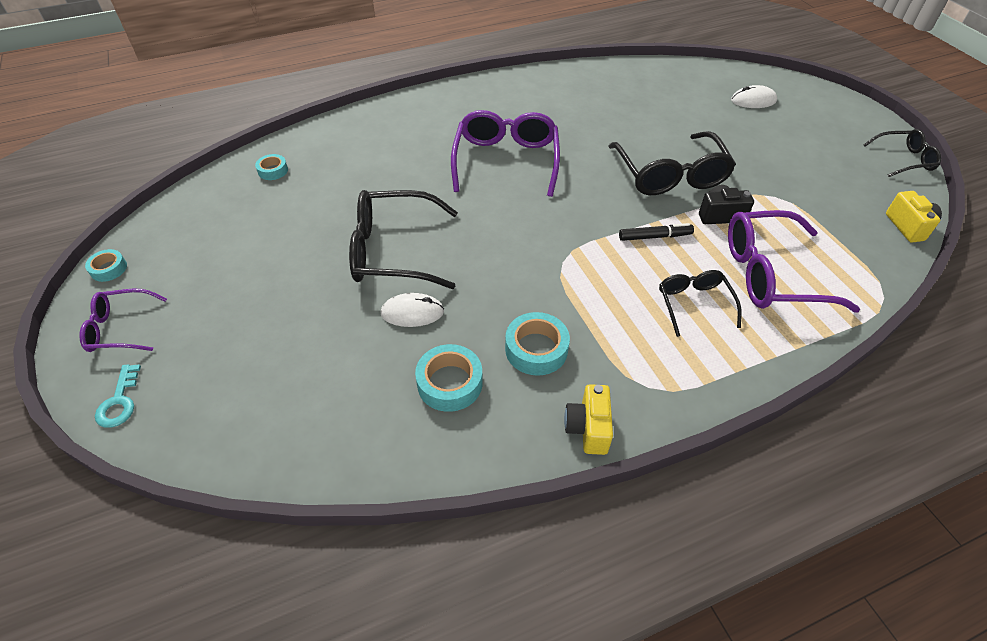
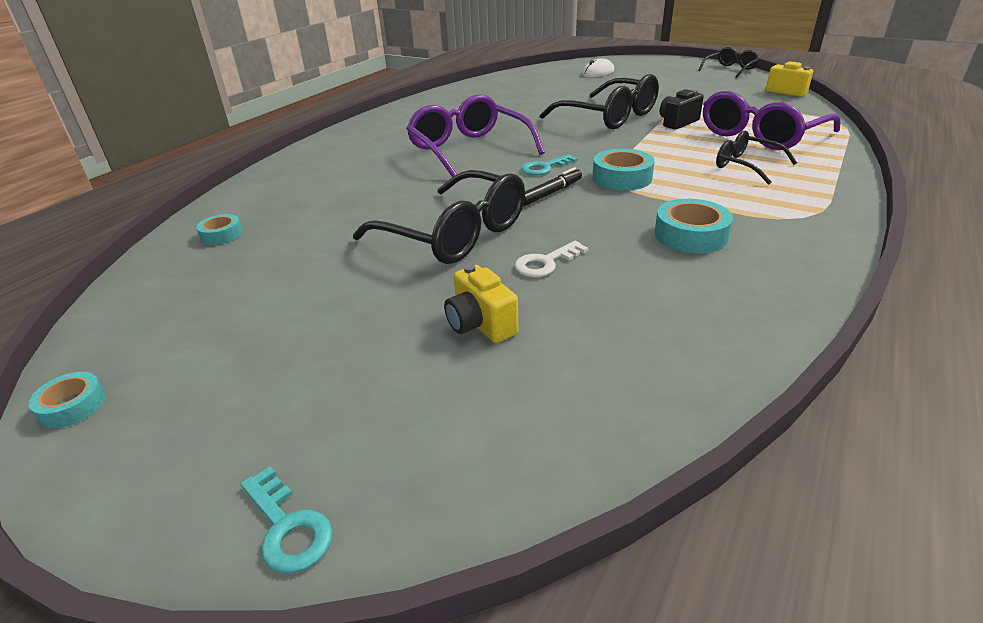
camera: 35 degrees left, 15 degrees down
(120, 328) = (178, 452): purple glasses -> none
(393, 251) = (456, 234): black glasses -> black glasses turned 105 degrees counterclockwise
(412, 312) = (546, 263): white mouse -> white key
(450, 383) = (663, 289): turquoise tape -> turquoise tape (622, 178)
(533, 214) = (544, 167): none -> turquoise key
(588, 428) = (814, 258): yellow camera -> yellow camera (480, 324)
(654, 236) = (656, 146): black marker -> black marker (550, 193)

